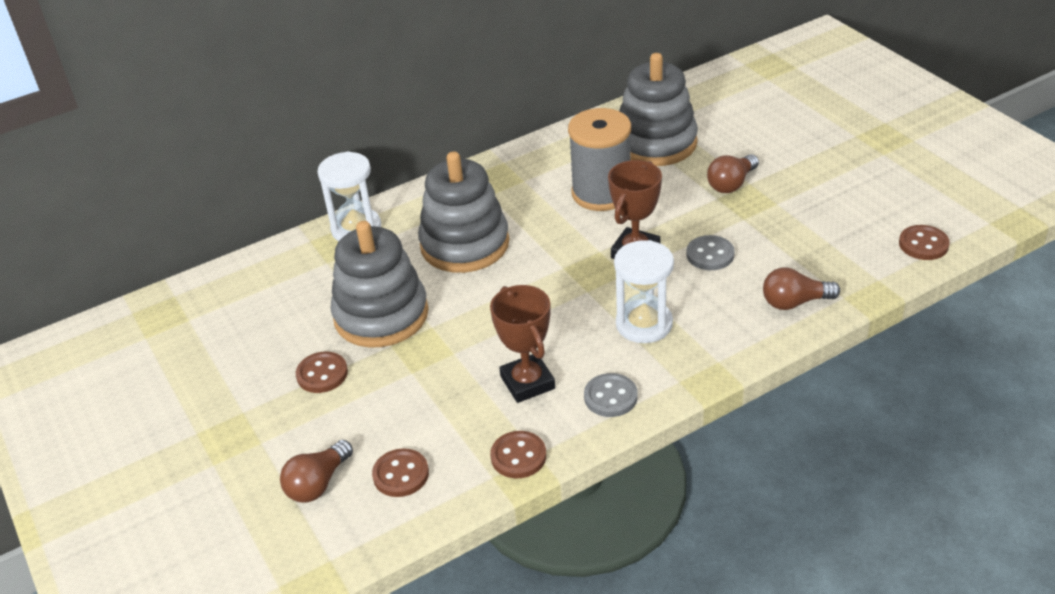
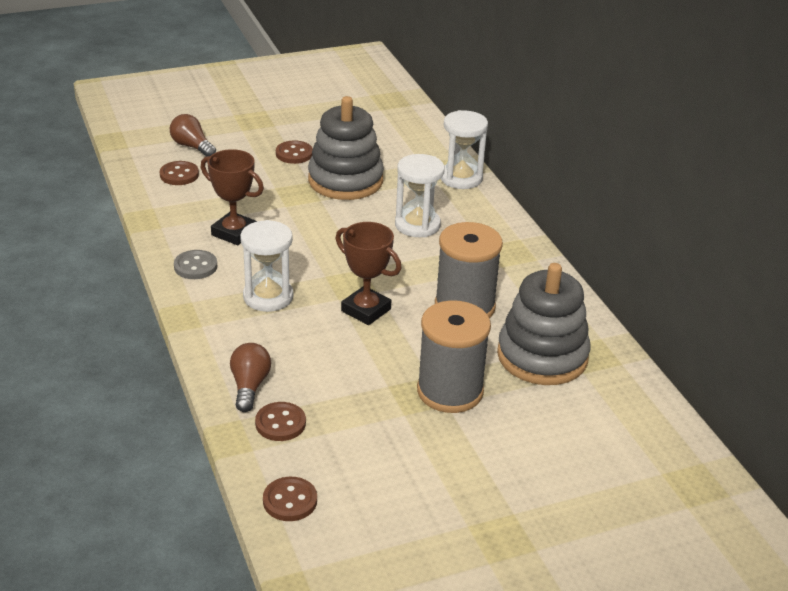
camera: 95 degrees right, 5 degrees down
(465, 244) = (417, 225): grey stacking toy -> white hourglass
(518, 456) = (164, 219): brown button -> brown button (280, 423)
(527, 382) = (234, 233): brown trophy -> brown trophy turned 45 degrees clockwise
(710, 255) = (342, 352): grey button -> none
(731, 184) = (450, 391): brown light bulb -> grey spool

